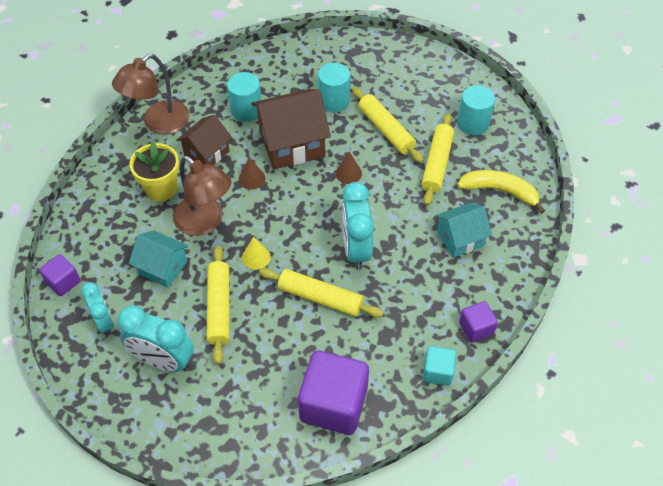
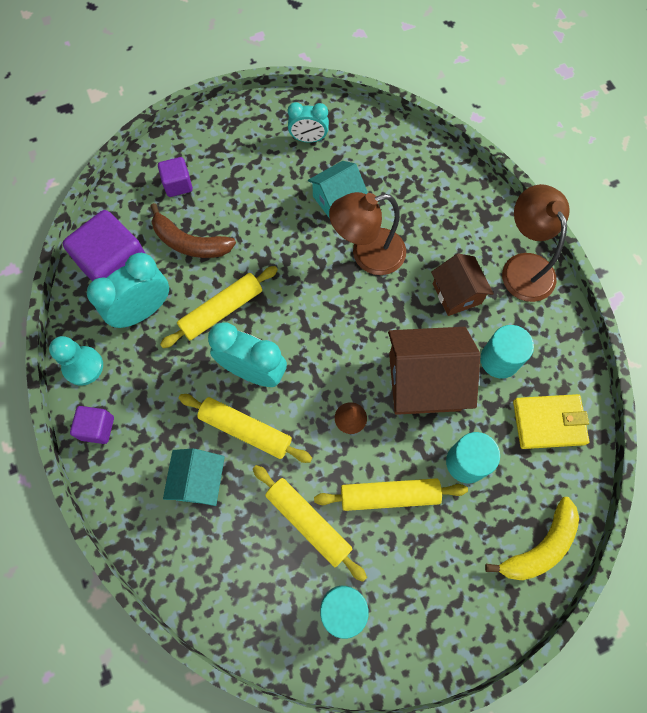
camera: 120 degrees right, 15 degrees up
(63, 282) = (368, 124): purple cube -> purple cube (178, 184)
(161, 189) = (431, 234): yellow flower pot -> none
(163, 361) = (243, 165): turquoise clock -> turquoise clock (143, 311)
(219, 308) = (266, 226): yellow rolling pin -> yellow rolling pin (245, 430)
(252, 178) = (398, 320): brown cone -> none
(256, 257) = (300, 279): yellow cone -> none
(271, 359) = (190, 242): none -> brown banana
(276, 71) = (548, 422): none -> yellow wallet
(291, 144) = (424, 382): brown house -> brown house turned 75 degrees clockwise
(437, 372) = (83, 366): turquoise cube -> turquoise pawn
(500, 191) = (229, 569): yellow banana -> yellow banana (539, 546)

